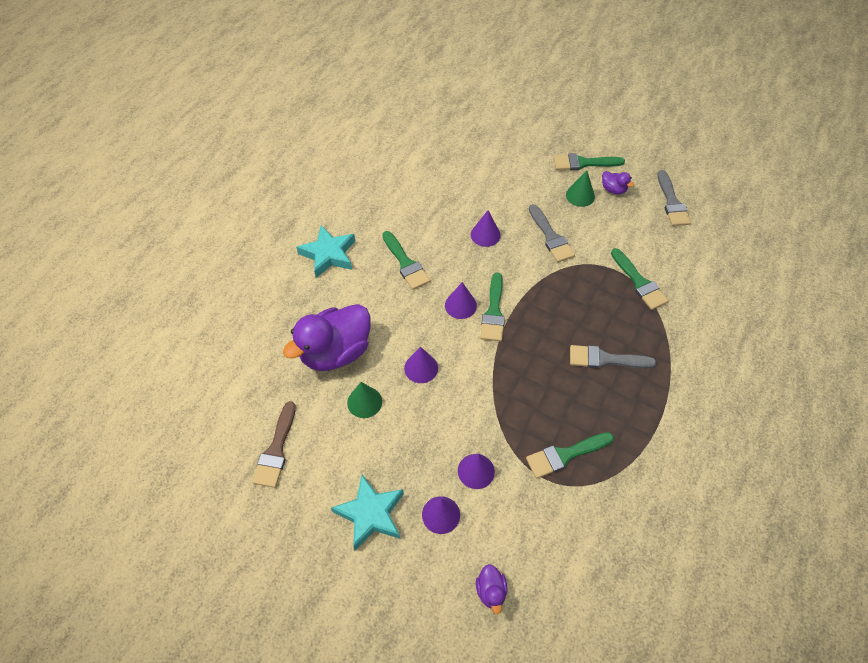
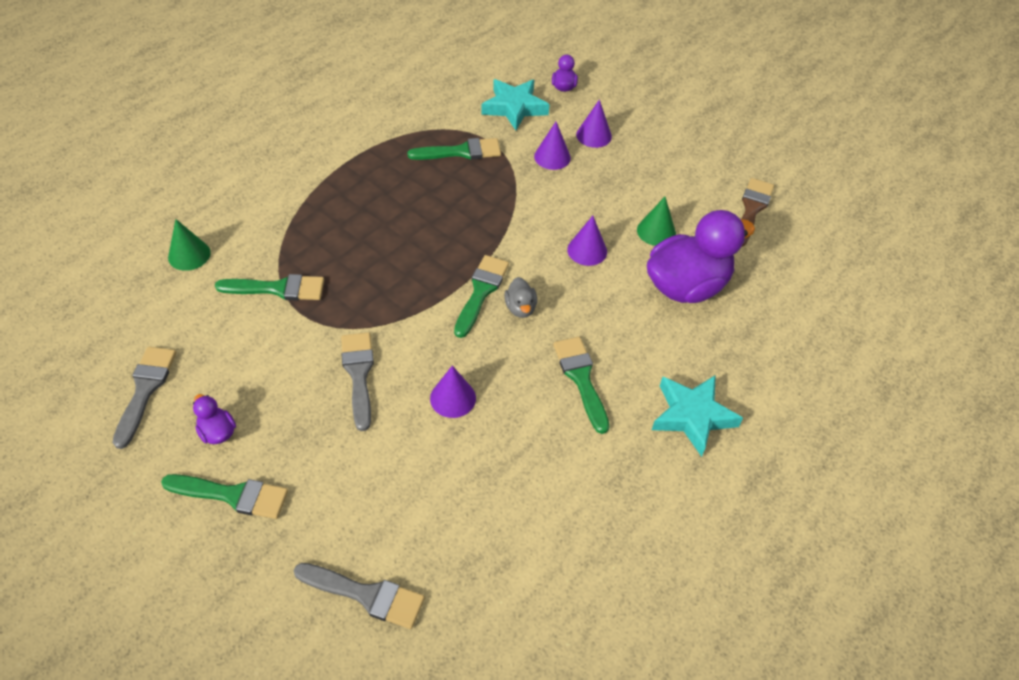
camera: 170 degrees left, 5 degrees down
(371, 514) = (658, 147): turquoise star -> turquoise star (514, 108)
(460, 305) = (520, 308): purple cone -> grey duck
(580, 195) = (276, 433): green cone -> green cone (189, 255)
(605, 359) = (373, 218): grey brush -> grey brush (366, 595)
(639, 282) = (277, 289): green brush -> green brush turned 105 degrees clockwise

